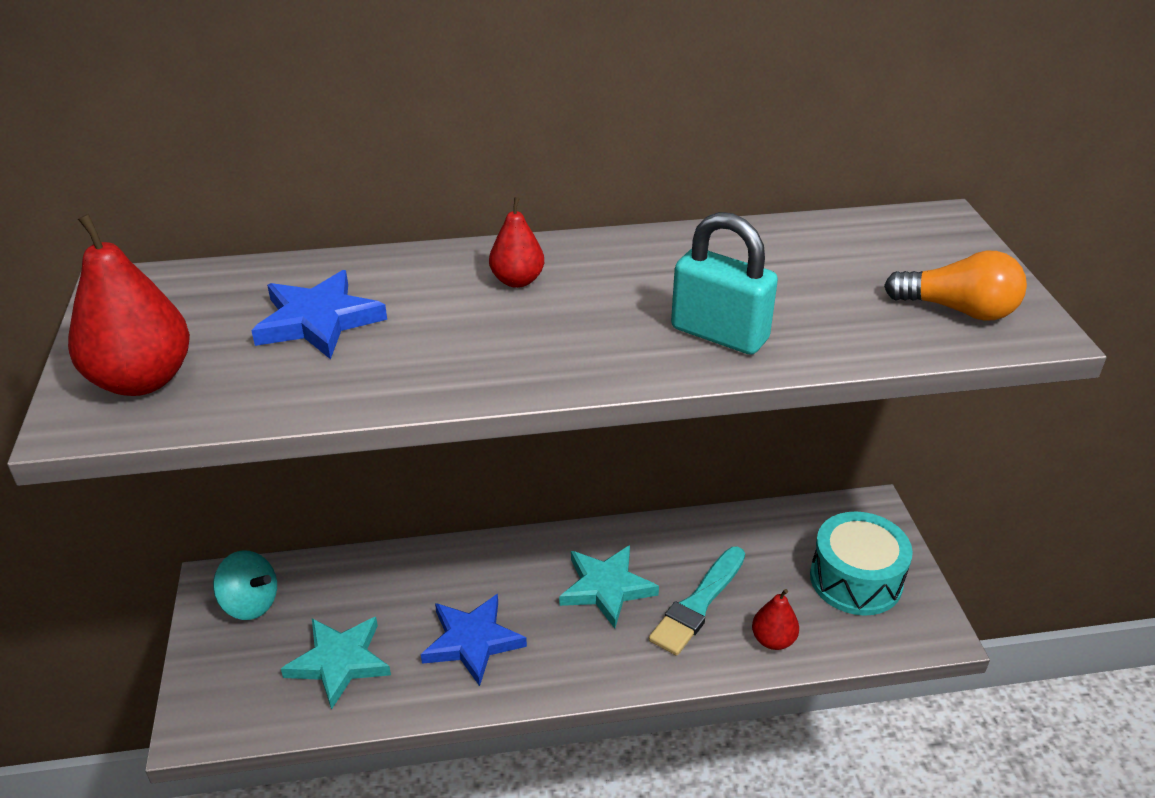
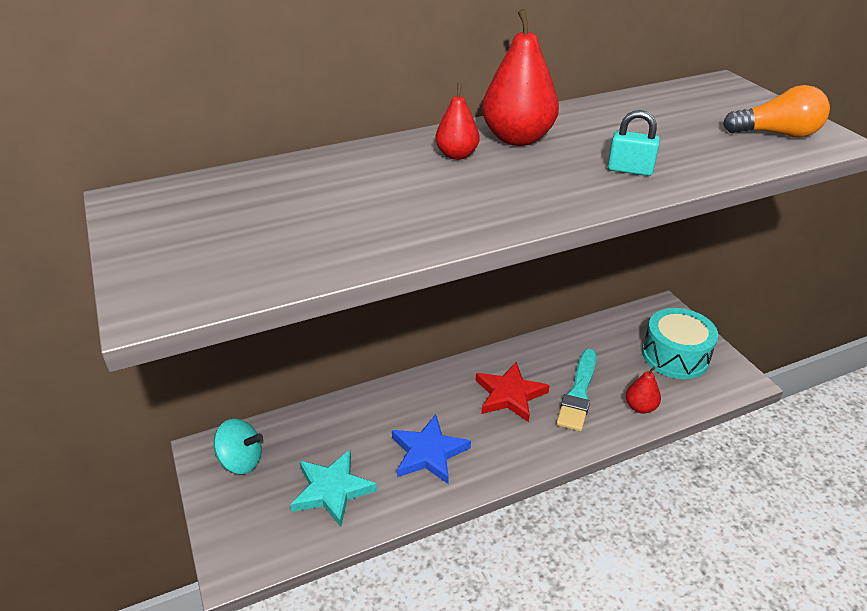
camera: 15 degrees left, 0 degrees up
(142, 380) = (191, 267): red pear -> red pear (517, 138)
(318, 320) = (317, 202): blue star -> none
(606, 588) = (509, 395): turquoise star -> red star
(719, 334) = (630, 170): turquoise padlock -> turquoise padlock, size x0.61

